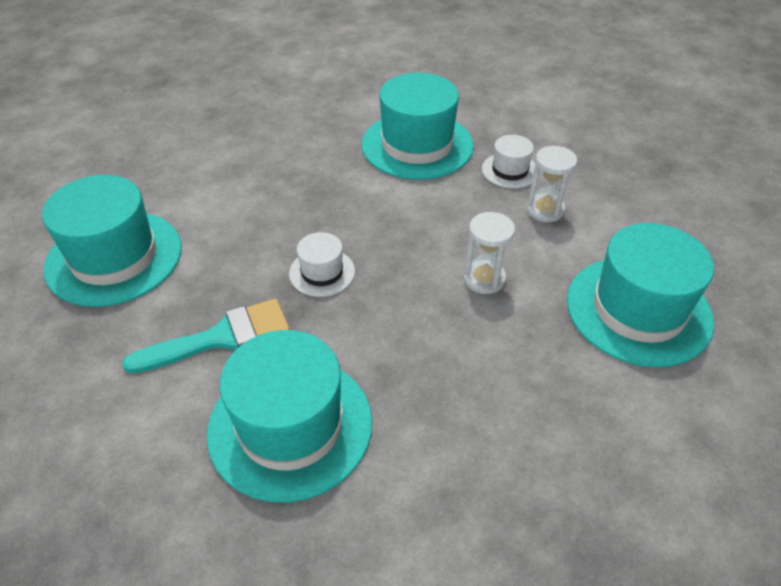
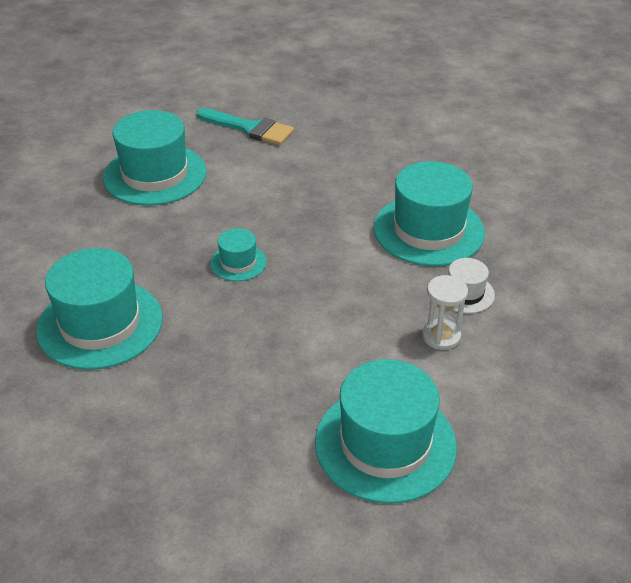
camera: 50 degrees right, 5 degrees down
(221, 337) = (138, 255): turquoise brush -> turquoise brush (250, 128)
(322, 272) = (238, 262): white hat -> turquoise hat
(484, 279) = (321, 342): white hourglass -> none

